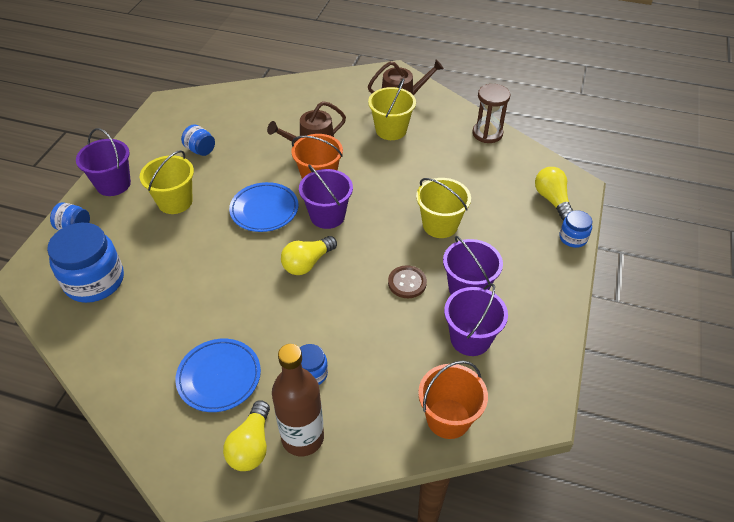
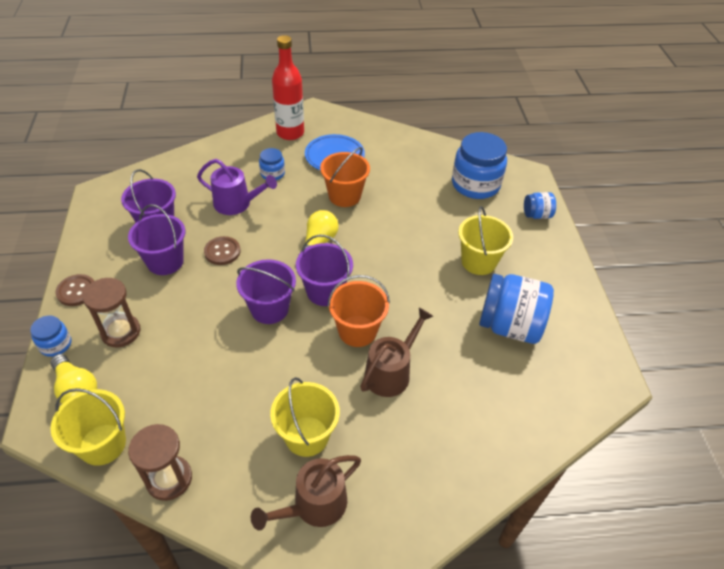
camera: 155 degrees right, 0 degrees up
(113, 184) = (551, 261): purple bucket -> purple bucket (269, 309)
(200, 150) = (509, 326): blue jar -> blue jar, size x2.01
(251, 445) = (290, 133): yellow light bulb -> red bottle
(264, 210) = (389, 279): blue plate -> none
(302, 437) = (260, 143): brown bottle -> none
(372, 340) = (236, 203): none -> purple watering can
(440, 225) = (205, 316): yellow bucket -> yellow bucket (102, 444)
(448, 418) = (166, 174): orange bucket -> orange bucket (344, 196)
(516, 233) = (121, 332): none -> brown hourglass
(558, 283) = (76, 291): none -> brown button

